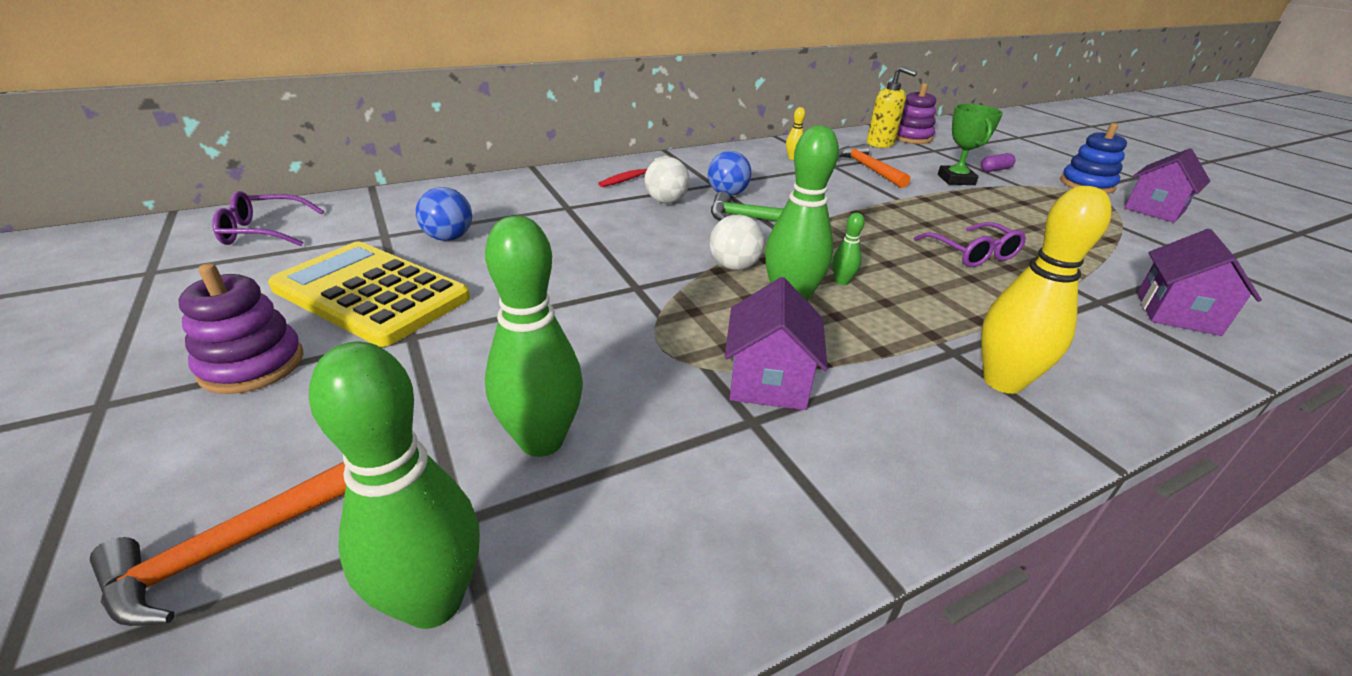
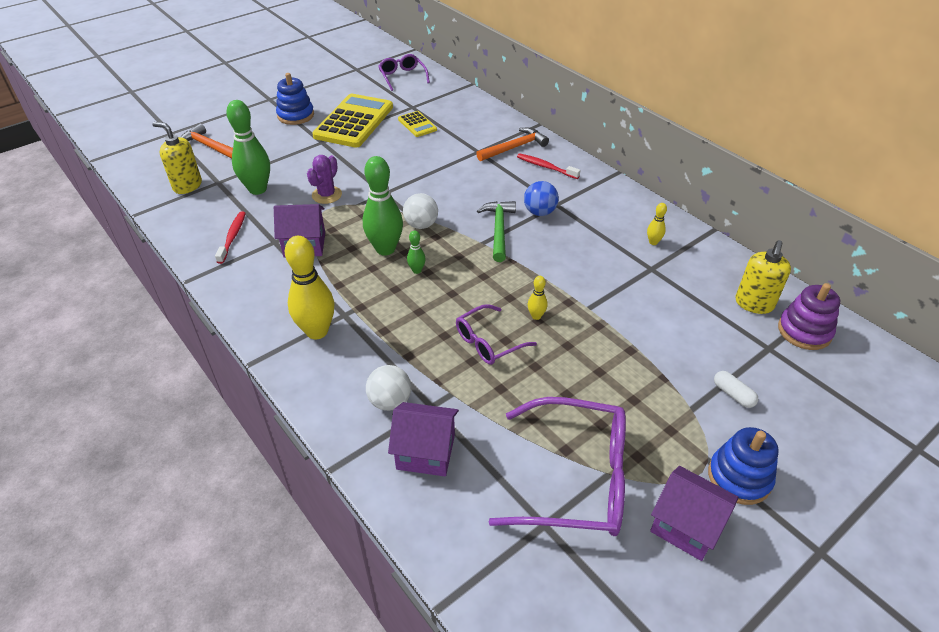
camera: 80 degrees right, 10 degrees up
(252, 365) = (296, 115): purple stacking toy -> blue stacking toy
(433, 601) = (187, 186): green bowling pin -> yellow soap dispenser
(449, 238) = (417, 124): blue ball -> yellow calculator
(614, 344) = (327, 195): none -> purple cactus
(666, 201) = (509, 187): white ball -> white ball (390, 401)
(724, 489) = (232, 237): none -> red toothbrush
(868, 168) = (660, 291): orange hammer -> orange hammer (515, 147)
(919, 223) = (536, 316): none -> yellow bowling pin
(956, 180) = (671, 354): green trophy -> none
(995, 170) = (733, 394): purple capsule -> white capsule
(1142, 241) = (574, 478): none -> purple glasses

